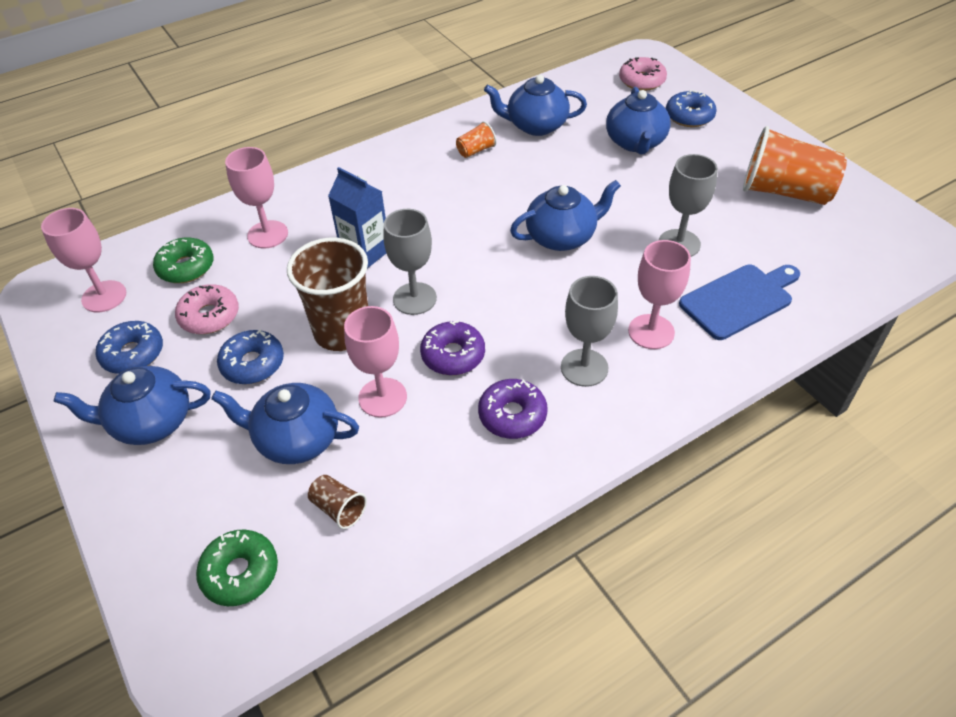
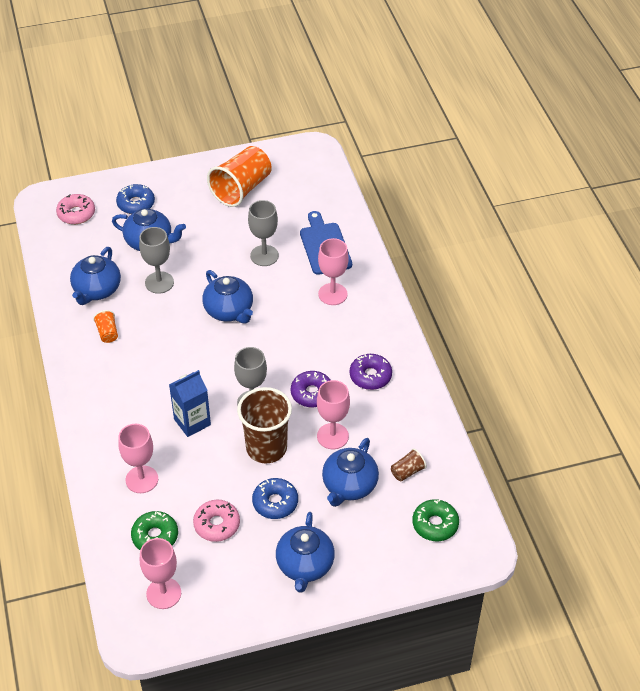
camera: 75 degrees left, 0 degrees up
(133, 354) = (235, 575): blue donut -> none
(562, 237) = (229, 311): blue teapot -> blue teapot turned 150 degrees clockwise
(584, 367) = (348, 333): grey goblet -> grey goblet (159, 282)

